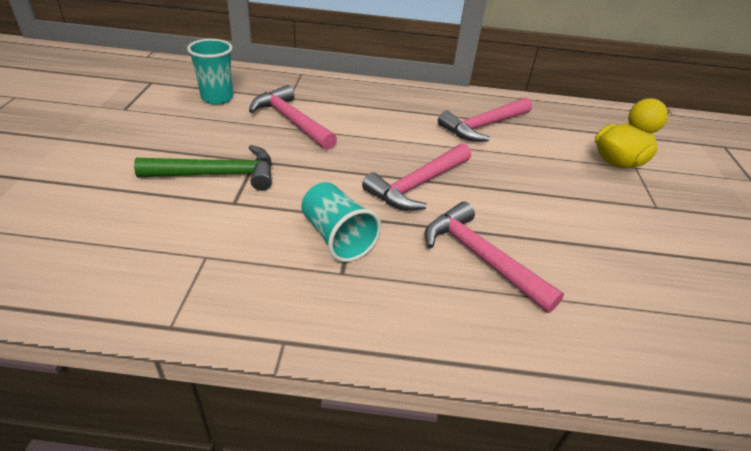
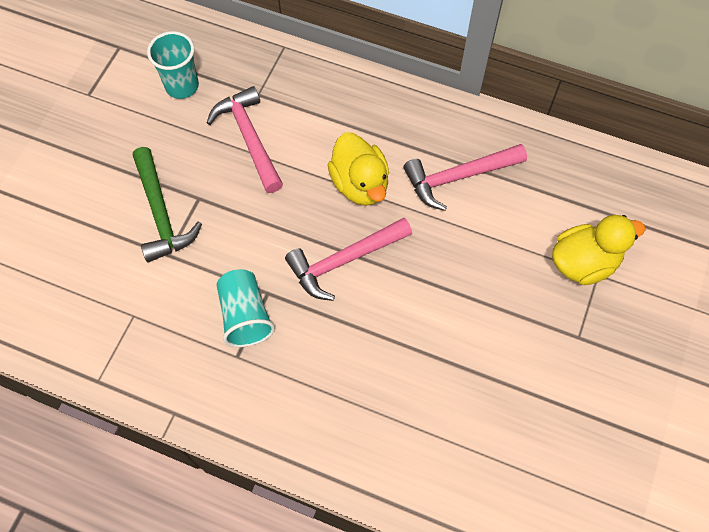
camera: 20 degrees right, 25 degrees up
(218, 175) = (161, 214): green hammer -> green hammer turned 60 degrees clockwise
(404, 137) = (360, 184): none -> yellow duck
(480, 257) = (362, 364): pink hammer -> none

